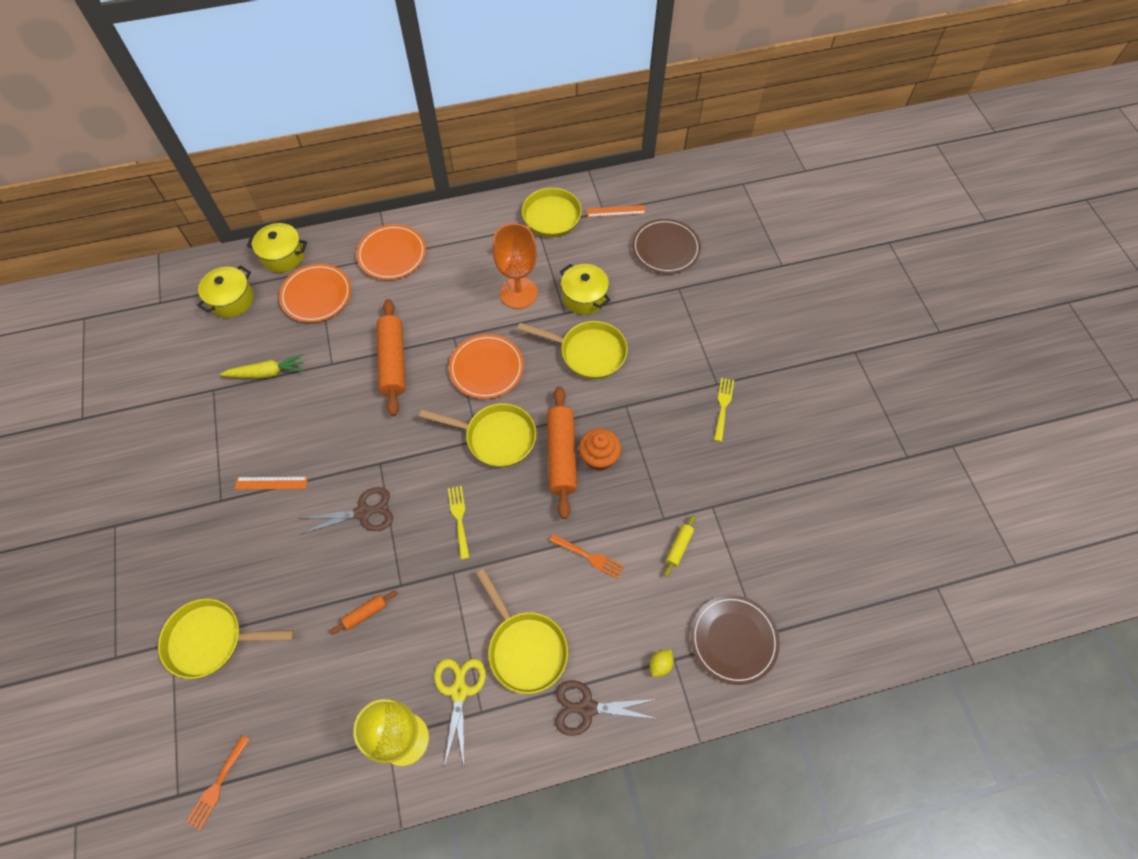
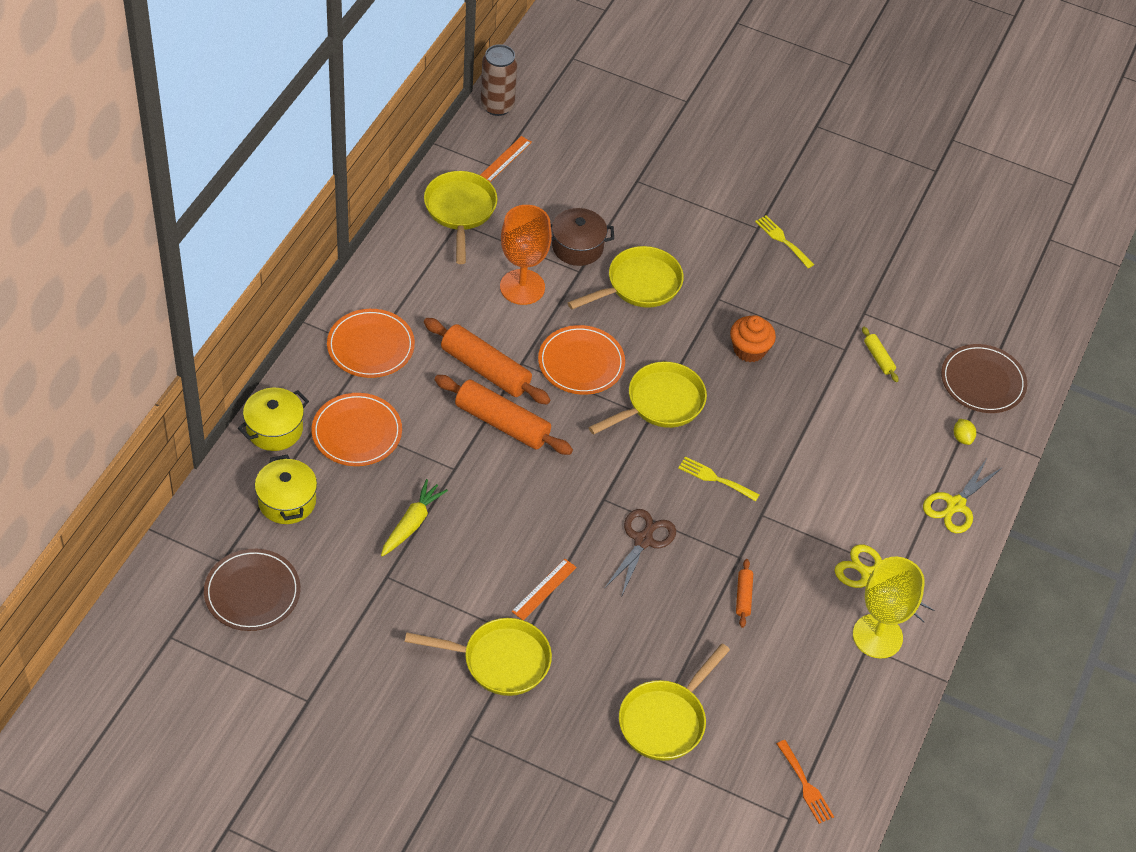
camera: 55 degrees left, 10 degrees down
(525, 648) = (872, 511): yellow pan -> yellow pan (500, 661)
(561, 455) = (723, 372): orange rolling pin -> orange rolling pin (485, 369)
(584, 297) = (577, 247): yellow pot -> brown pot
(587, 708) = (955, 505): brown scissors -> yellow scissors
(589, 557) = (833, 418): orange fork -> none
(655, 177) = (497, 106): none -> brown can
(665, 248) = (585, 158): brown plate -> brown plate (252, 592)

